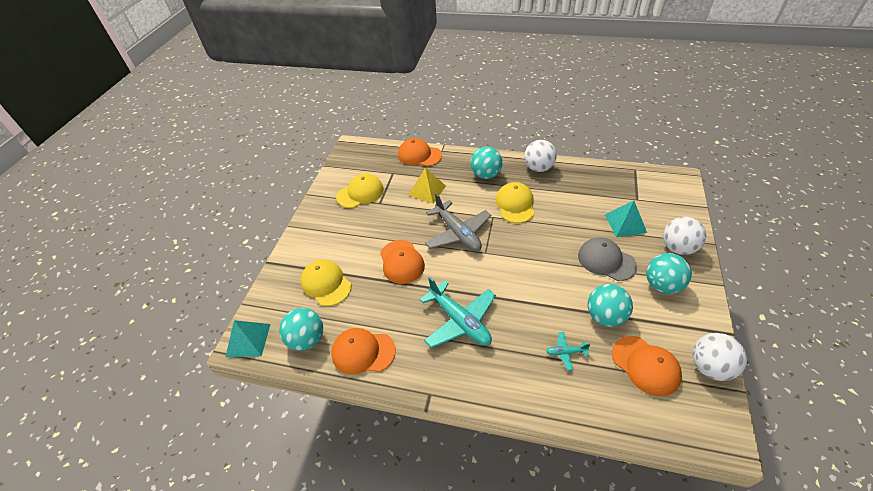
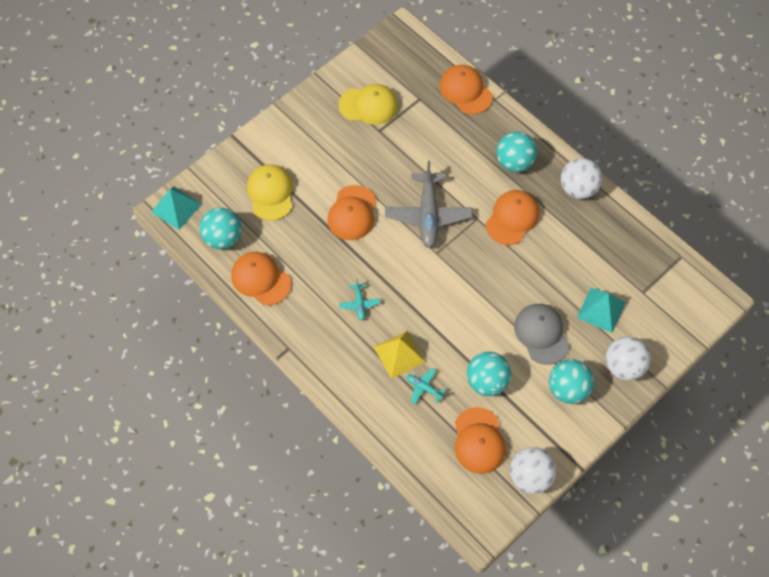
camera: 30 degrees right, 15 degrees up
(427, 190) = (438, 144): yellow pyramid -> yellow pyramid (399, 354)
(460, 321) = (359, 304): turquoise plane -> turquoise plane, size x0.45
(515, 204) = (512, 218): yellow cap -> orange cap

